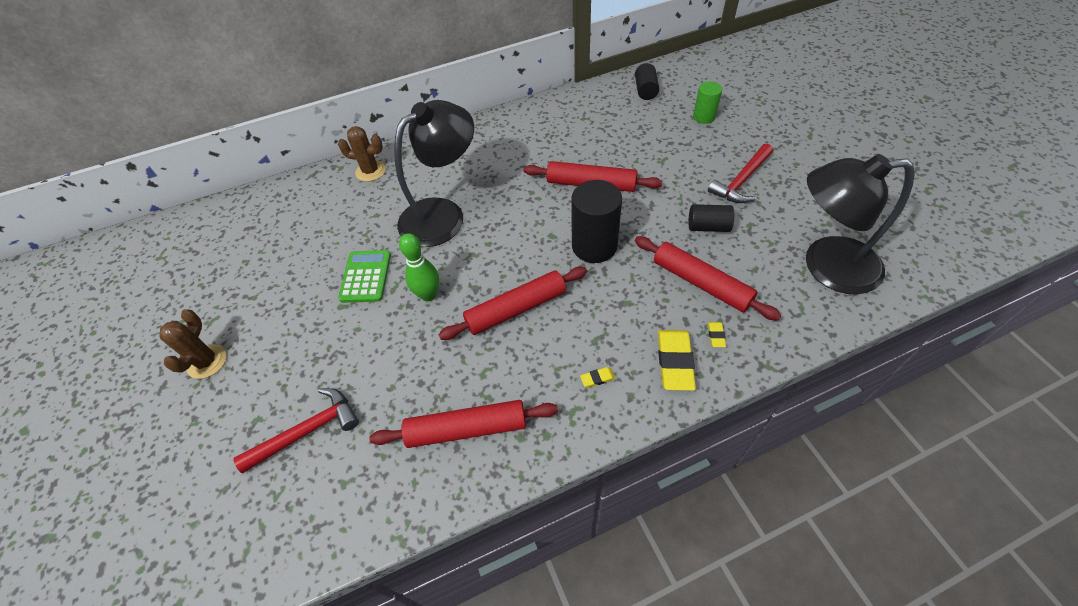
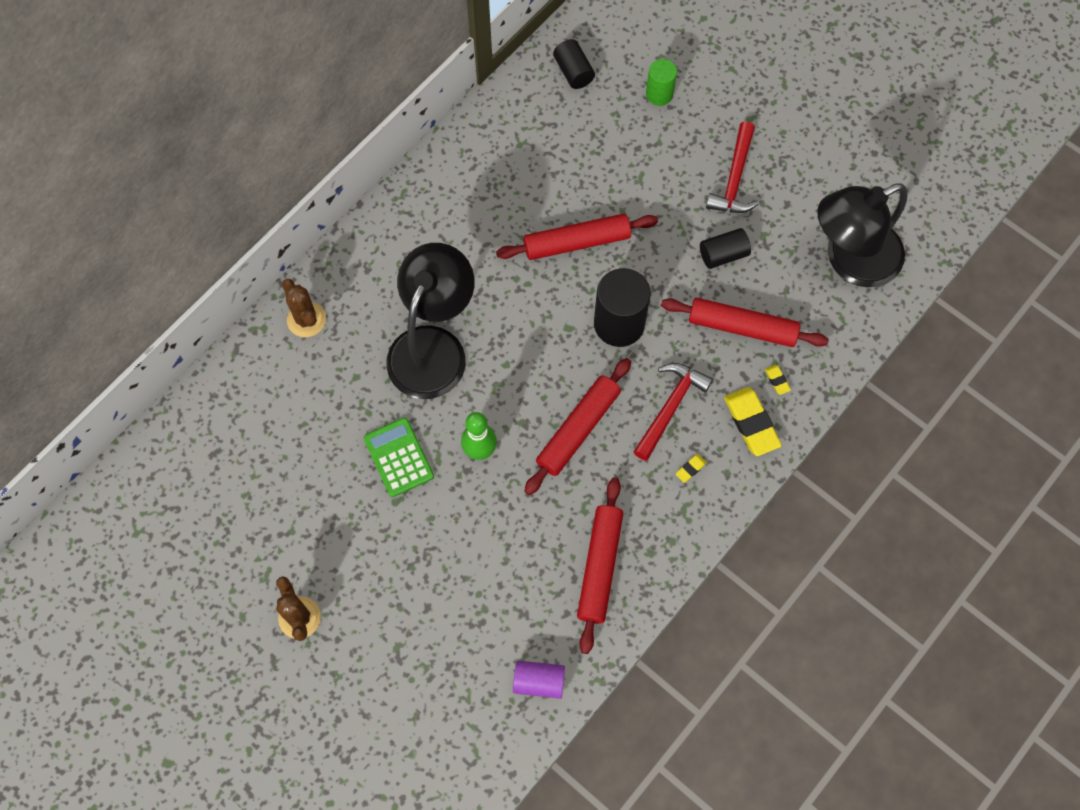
camera: 30 degrees left, 15 degrees up
(307, 431) = (454, 634): red hammer -> red hammer (670, 407)
(346, 511) = (539, 681): none -> purple cylinder
(370, 171) = (306, 319): brown cactus -> brown cactus turned 75 degrees clockwise
(467, 429) = (599, 566): red rolling pin -> red rolling pin turned 45 degrees counterclockwise

